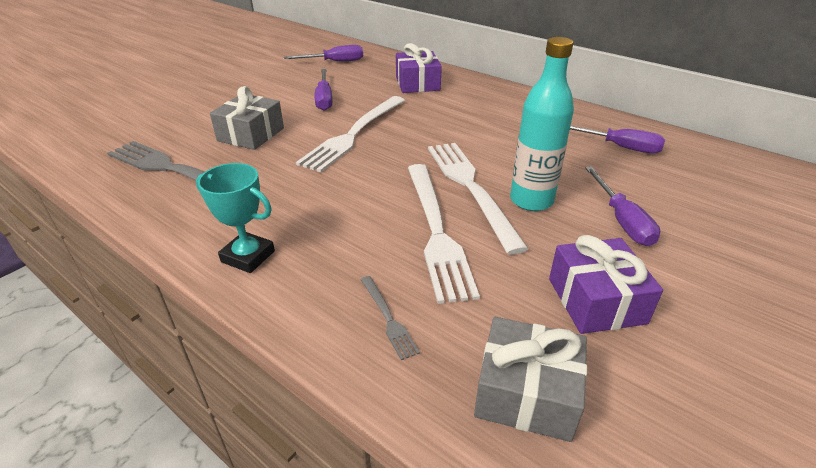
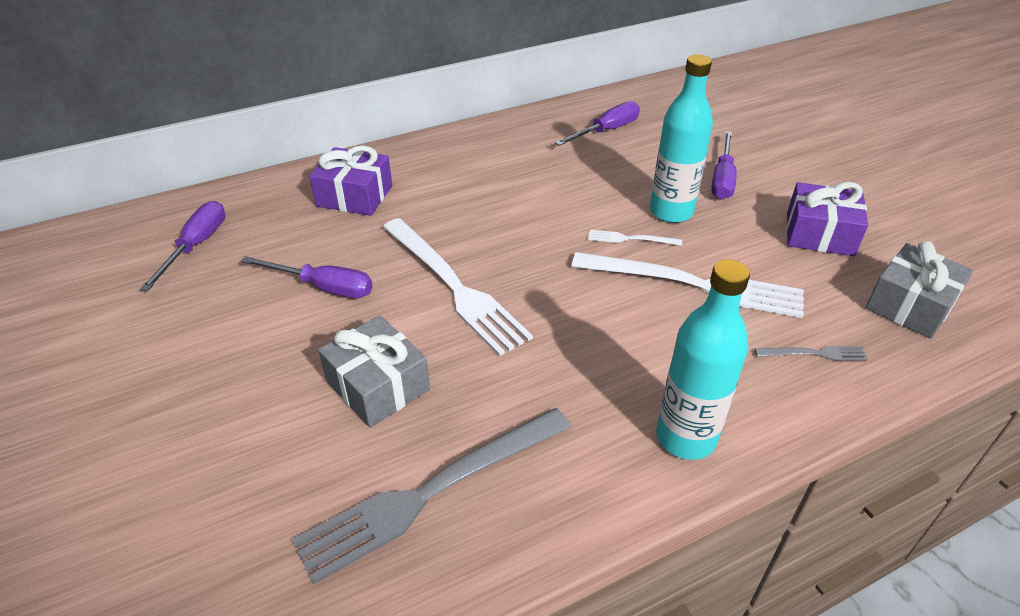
camera: 65 degrees left, 5 degrees up
(248, 256) = (685, 437): turquoise trophy -> turquoise bottle
(470, 188) = (630, 239): white fork -> white fork, size x0.43
(621, 220) = (722, 179): purple screwdriver -> purple screwdriver turned 90 degrees clockwise

